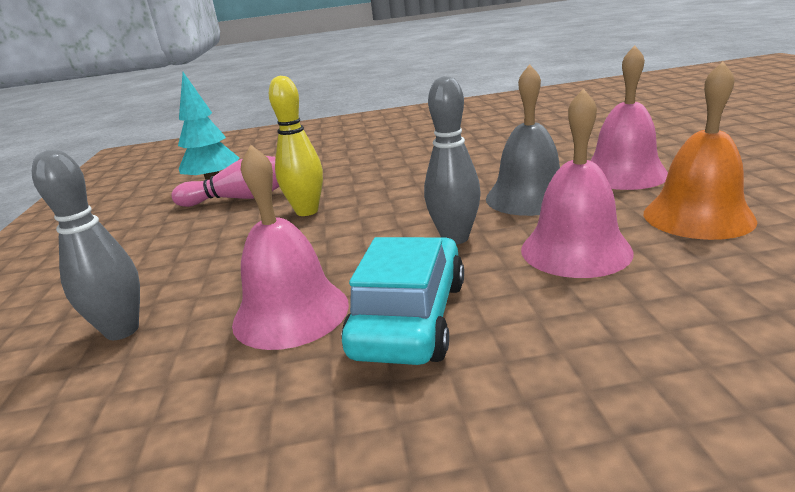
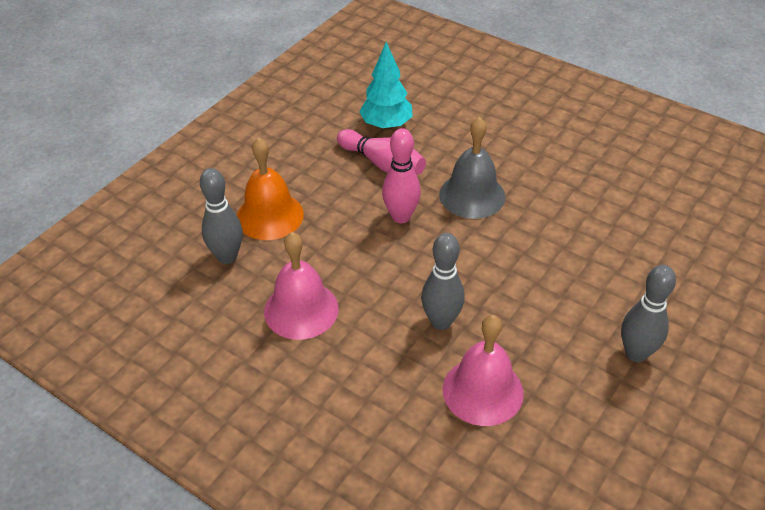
camera: 40 degrees right, 20 degrees up
(307, 211) = (401, 217): yellow bowling pin -> pink bowling pin
(409, 318) = (343, 362): turquoise car -> none
(529, 197) = (537, 321): grey bell -> grey bell (472, 195)
(623, 174) = (636, 353): pink bell -> grey bowling pin
(698, 216) = (594, 431): orange bell -> orange bell (270, 216)

